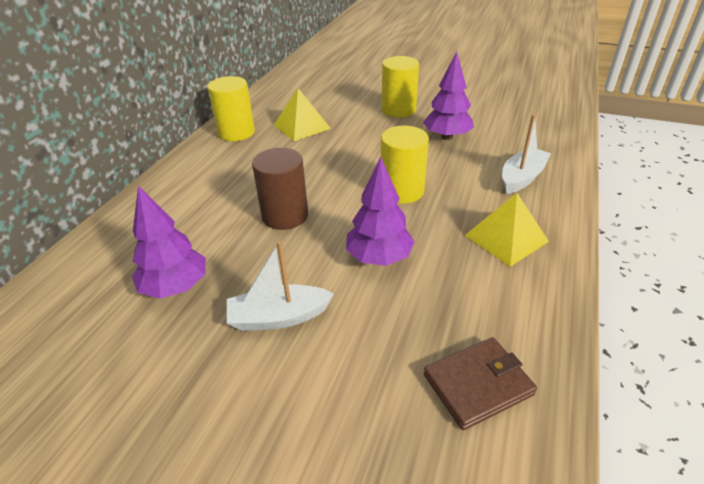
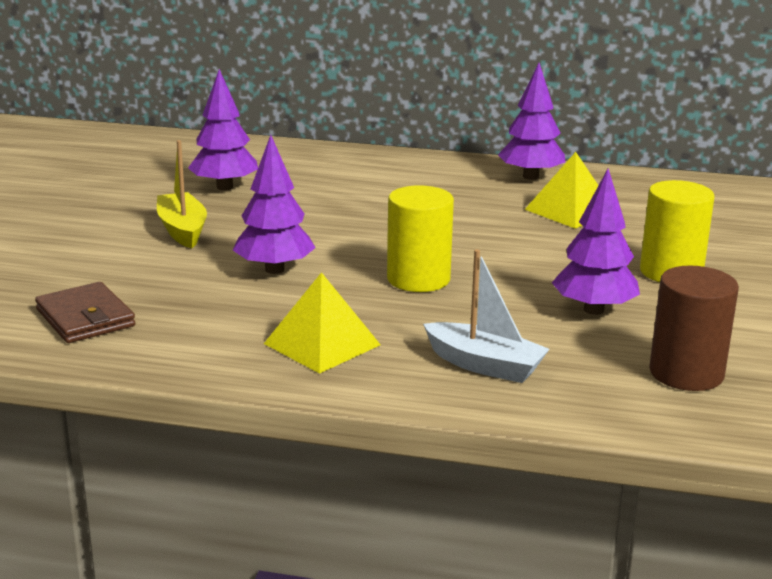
camera: 80 degrees right, 15 degrees down
(236, 132) = (531, 177): yellow cylinder -> purple tree
(278, 317) = (182, 230): white boat -> yellow boat
(285, 215) = (347, 219): brown cylinder -> brown cylinder (686, 373)

